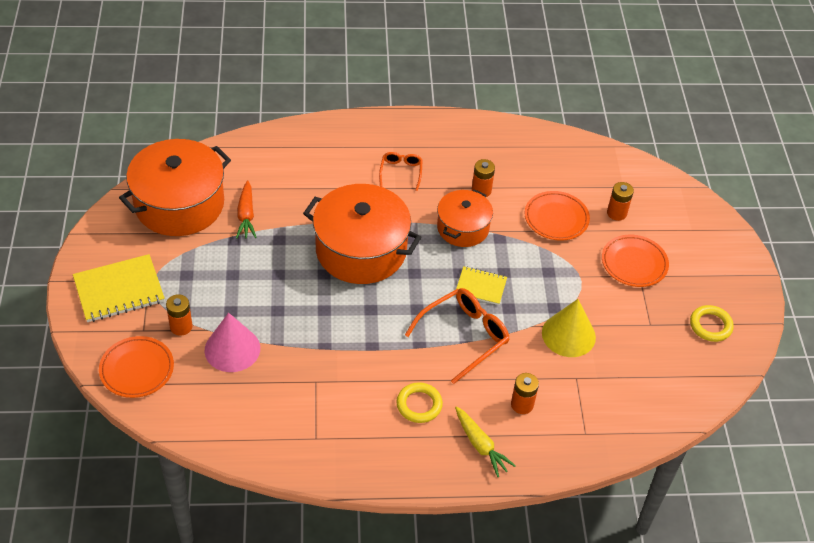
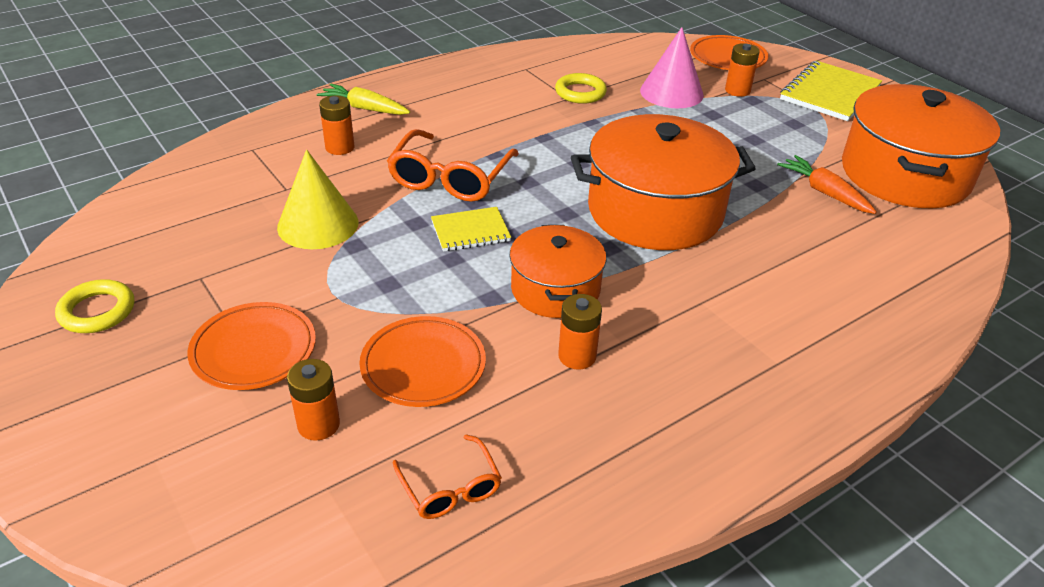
camera: 150 degrees right, 10 degrees down
(401, 172) = (719, 327): orange glasses -> orange glasses (450, 487)
(419, 405) = (451, 114): yellow ring -> yellow ring (580, 92)

